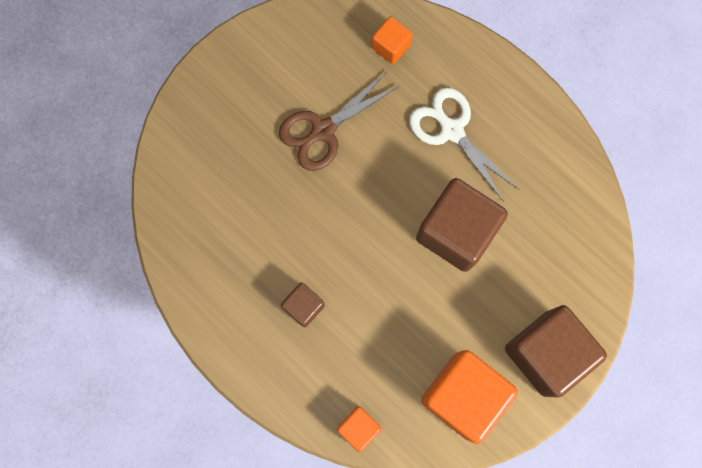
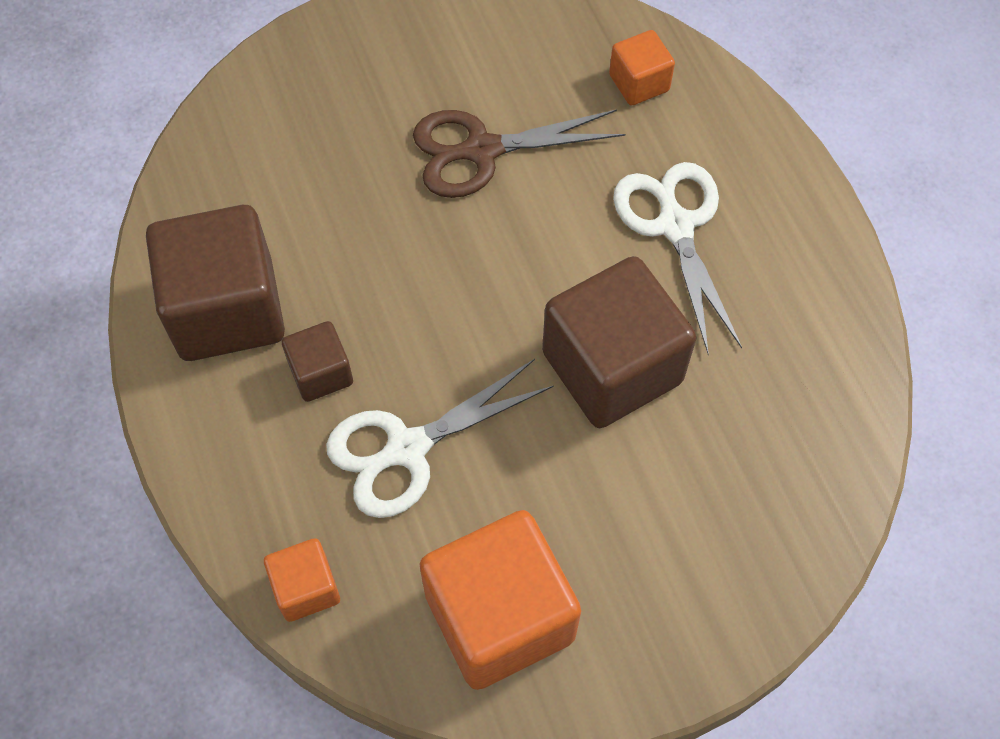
camera: 25 degrees right, 15 degrees down
(372, 328) = (407, 449): none -> white scissors
(546, 353) = (671, 612): brown cube -> brown cube (227, 310)

